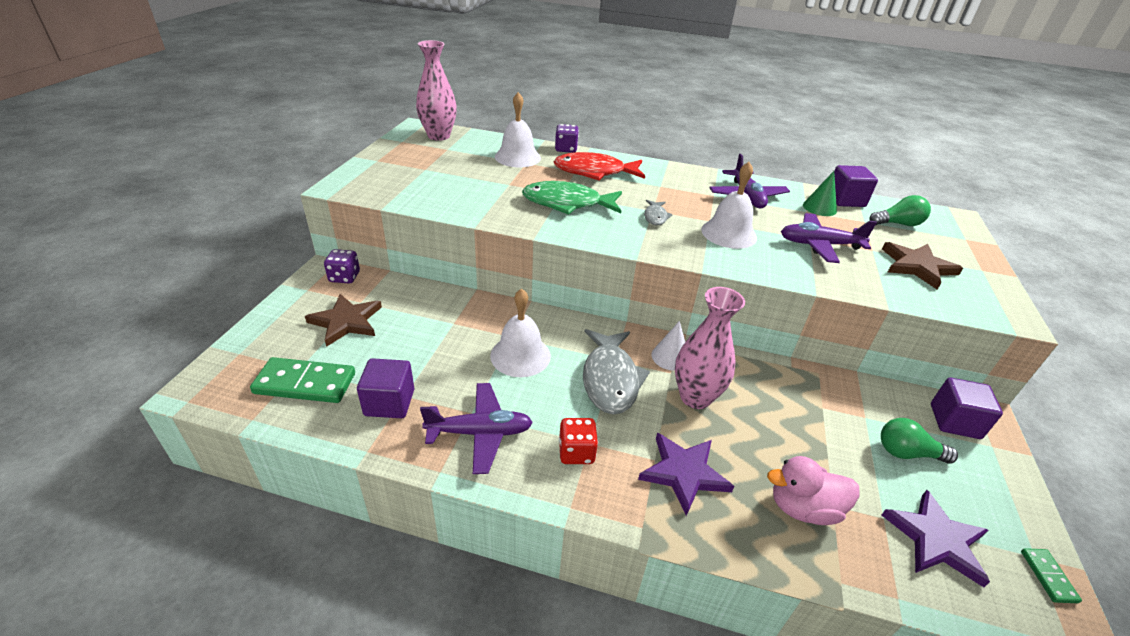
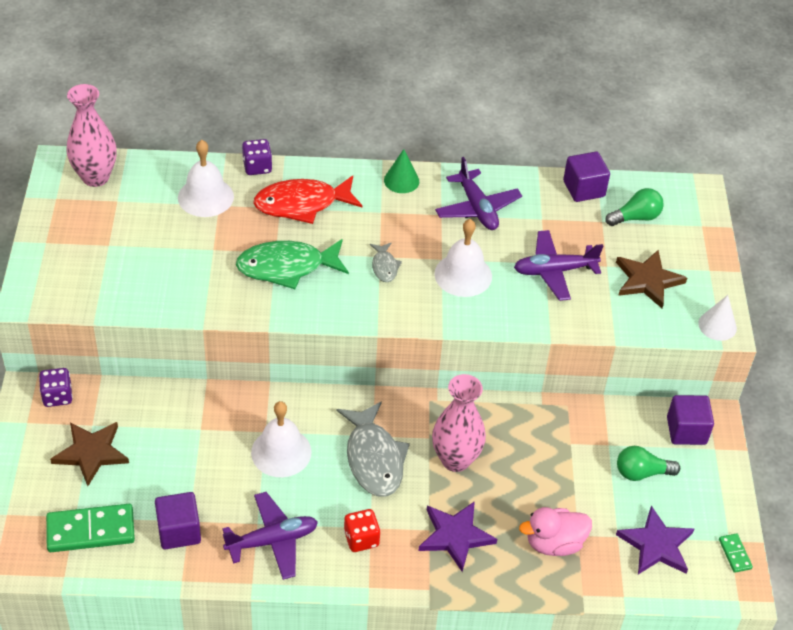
camera: 15 degrees left, 10 degrees up
(670, 357) = (426, 419): white cone -> white cone (717, 325)
(819, 208) = (555, 209): green cone -> green cone (401, 180)

